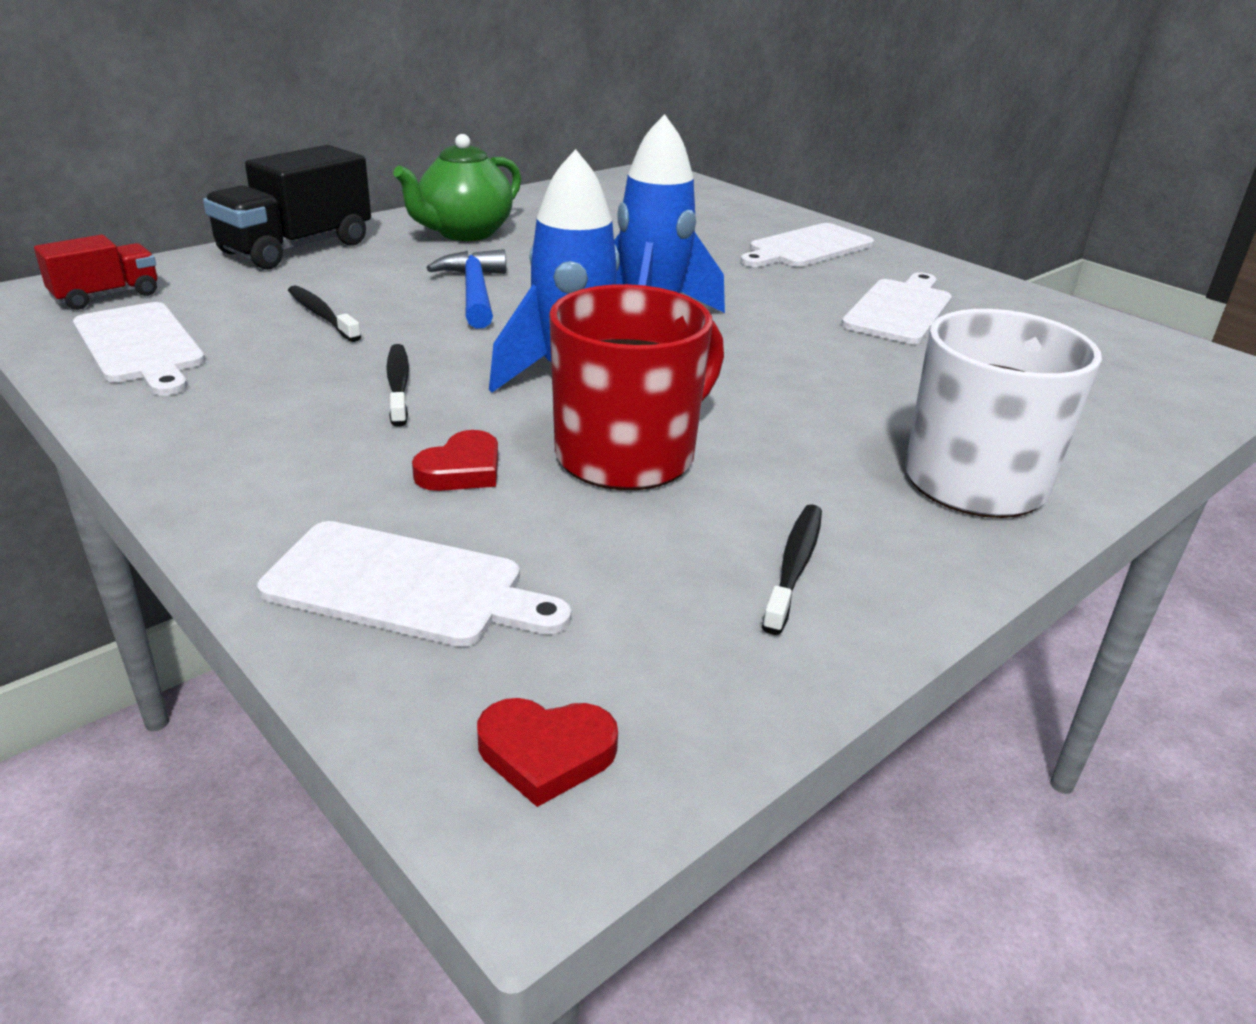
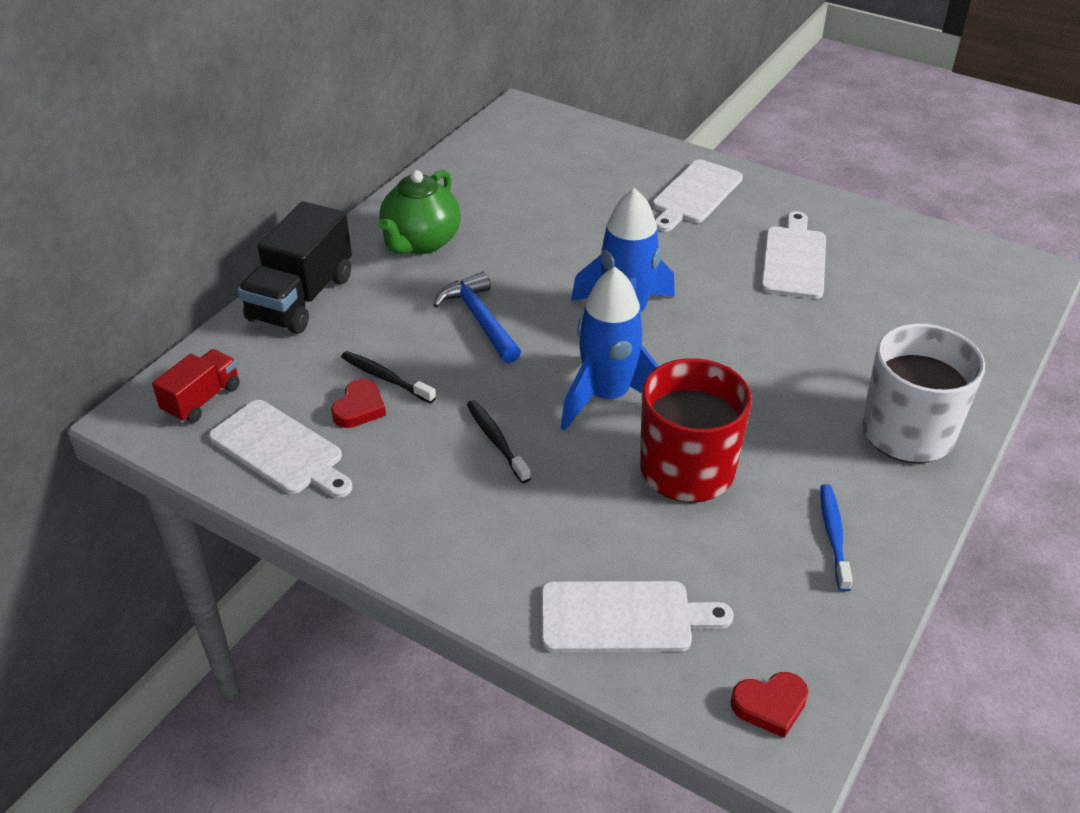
camera: 15 degrees left, 10 degrees up
(461, 470) = (593, 511): red heart -> red heart (359, 408)
(794, 566) = (833, 535): black toothbrush -> blue toothbrush

